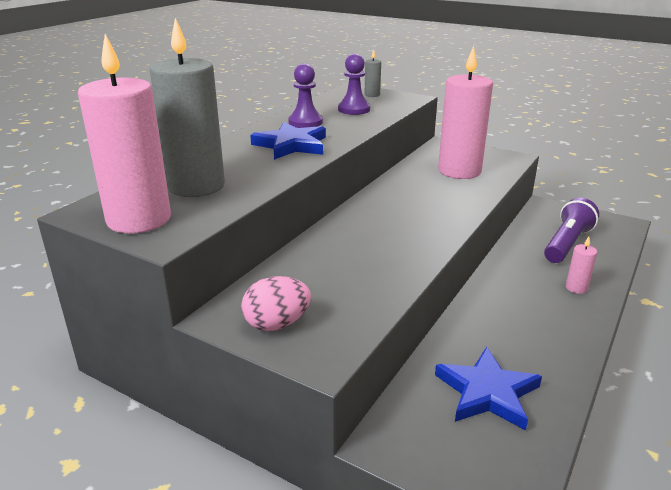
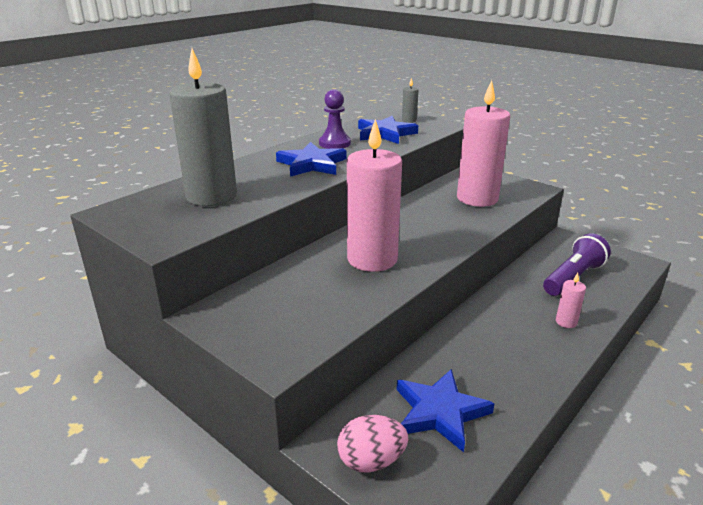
camera: 10 degrees right, 0 degrees up
(139, 219) = (150, 222): pink candle -> pink candle (372, 259)
(277, 324) = (251, 326): pink egg -> pink egg (371, 461)
(354, 109) = (385, 133): purple pawn -> blue star

